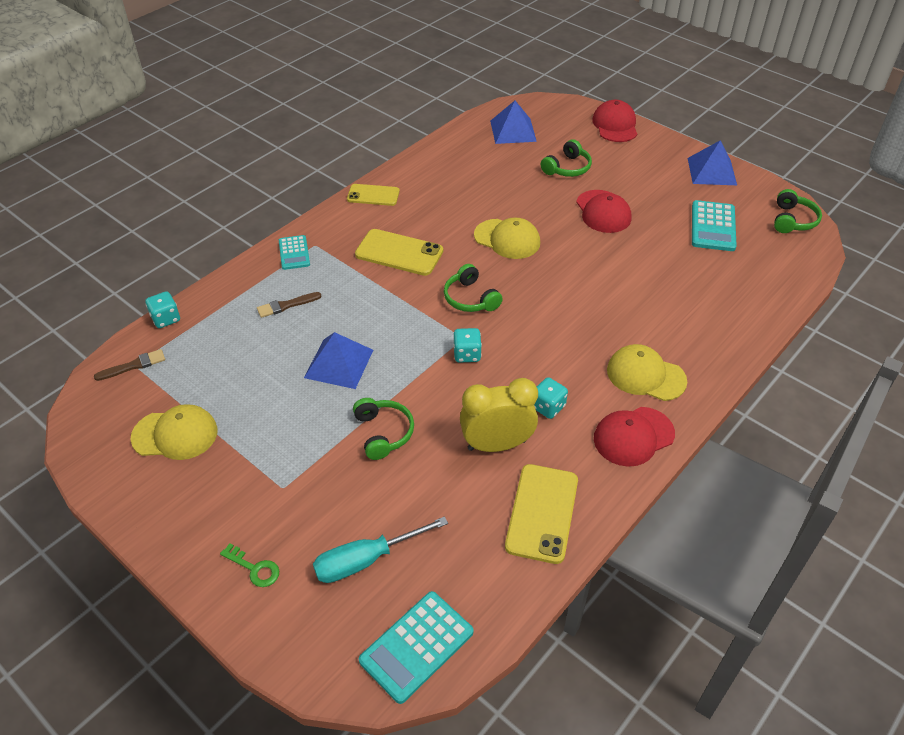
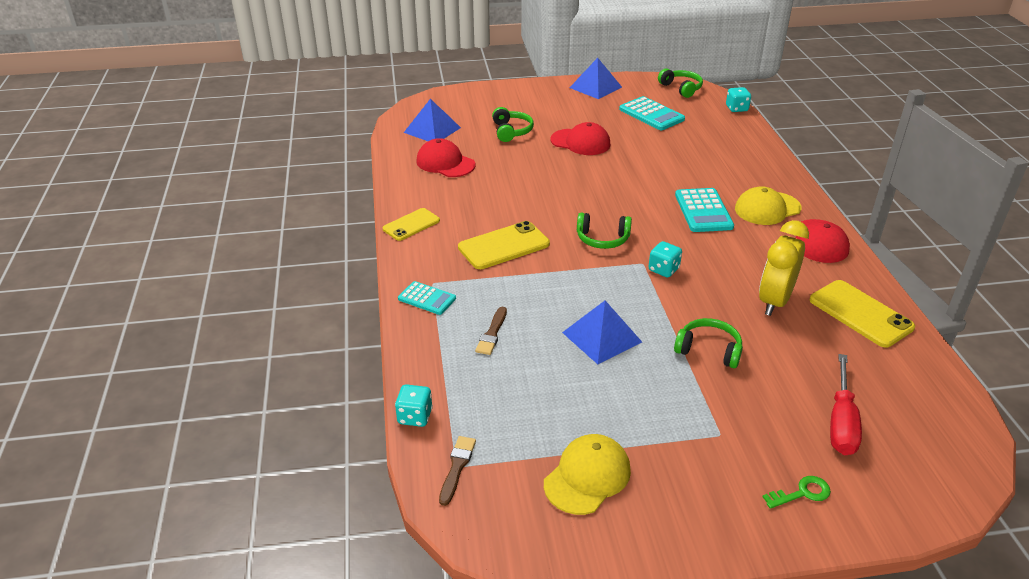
camera: 50 degrees left, 10 degrees down
(366, 560) = (841, 422): turquoise screwdriver -> red screwdriver
(417, 646) = (948, 434): turquoise calculator -> turquoise calculator (703, 211)
(507, 239) = (556, 192): yellow cap -> none
(548, 407) = (757, 261): turquoise dice -> turquoise dice (736, 108)
(615, 125) = (492, 92): red cap -> red cap (445, 163)

